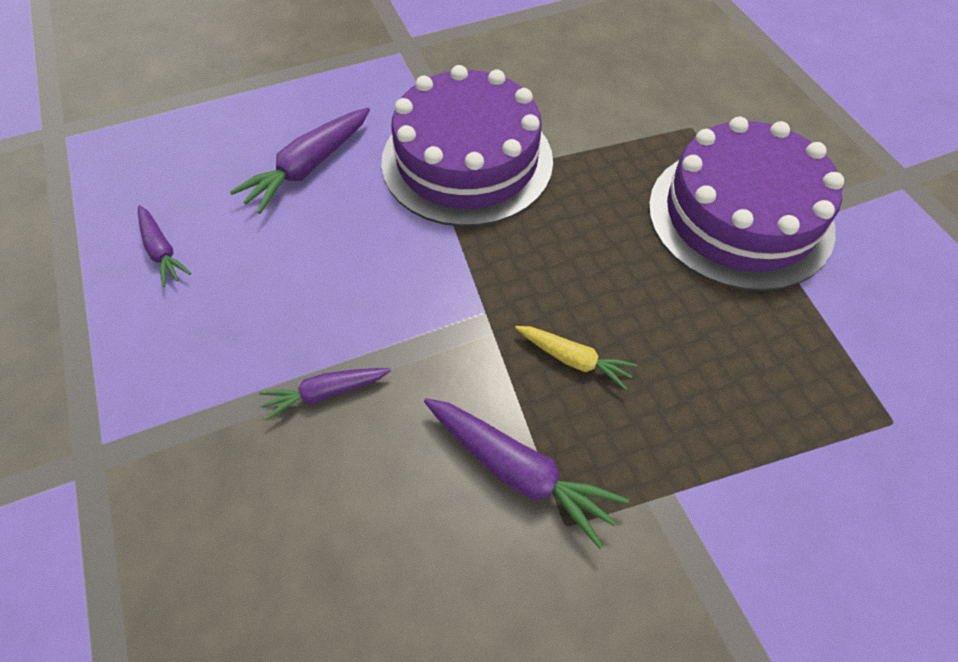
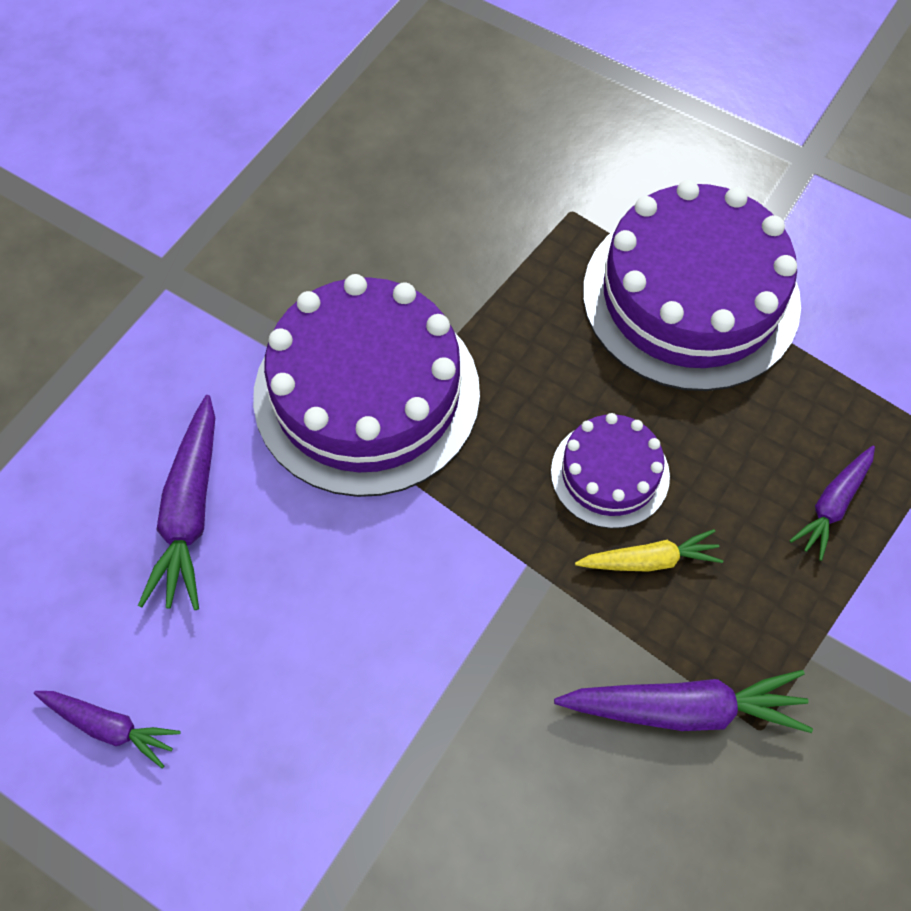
camera: 35 degrees left, 5 degrees up
(325, 393) = (441, 761): purple carrot -> purple carrot (833, 505)
(590, 290) = (610, 474): none -> purple cake

